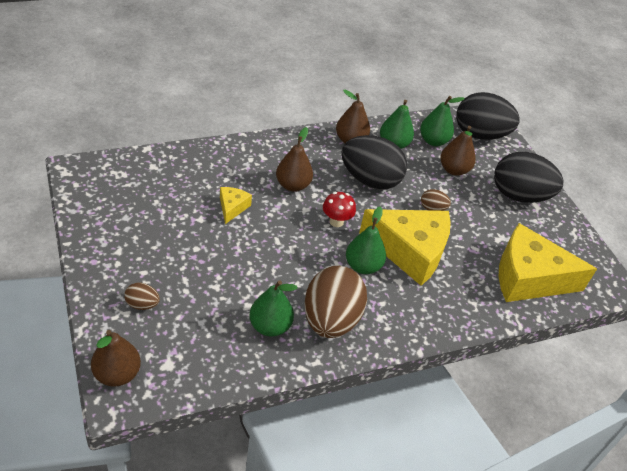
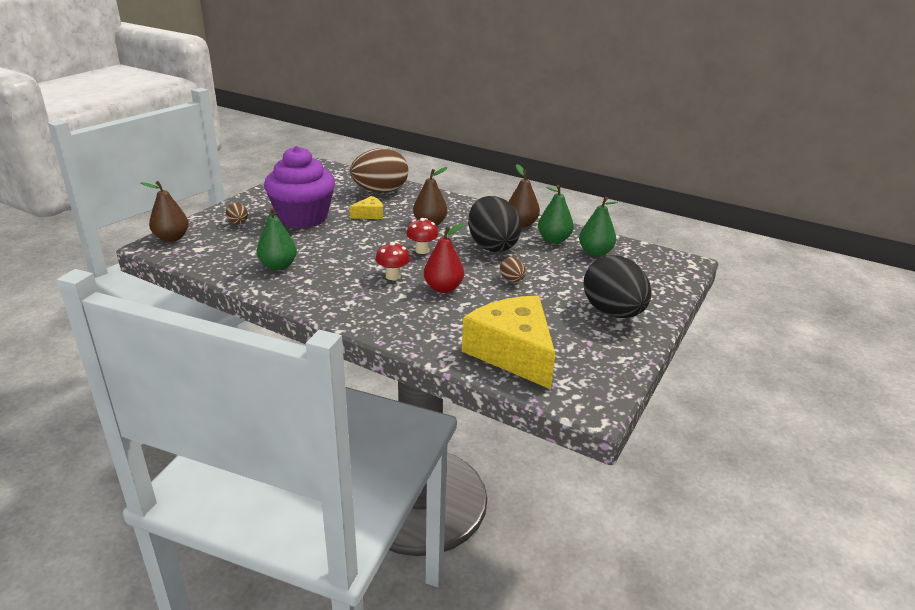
camera: 55 degrees right, 15 degrees down
(186, 253) = (303, 217): none -> purple cupcake
(330, 320) = (317, 284): brown egg -> brown egg (380, 191)
(363, 266) = (393, 276): green pear -> red mushroom
(410, 251) = (443, 288): yellow cheese -> red pear
(453, 170) = (579, 272): brown pear -> none
(480, 134) = (652, 268): black egg -> none

